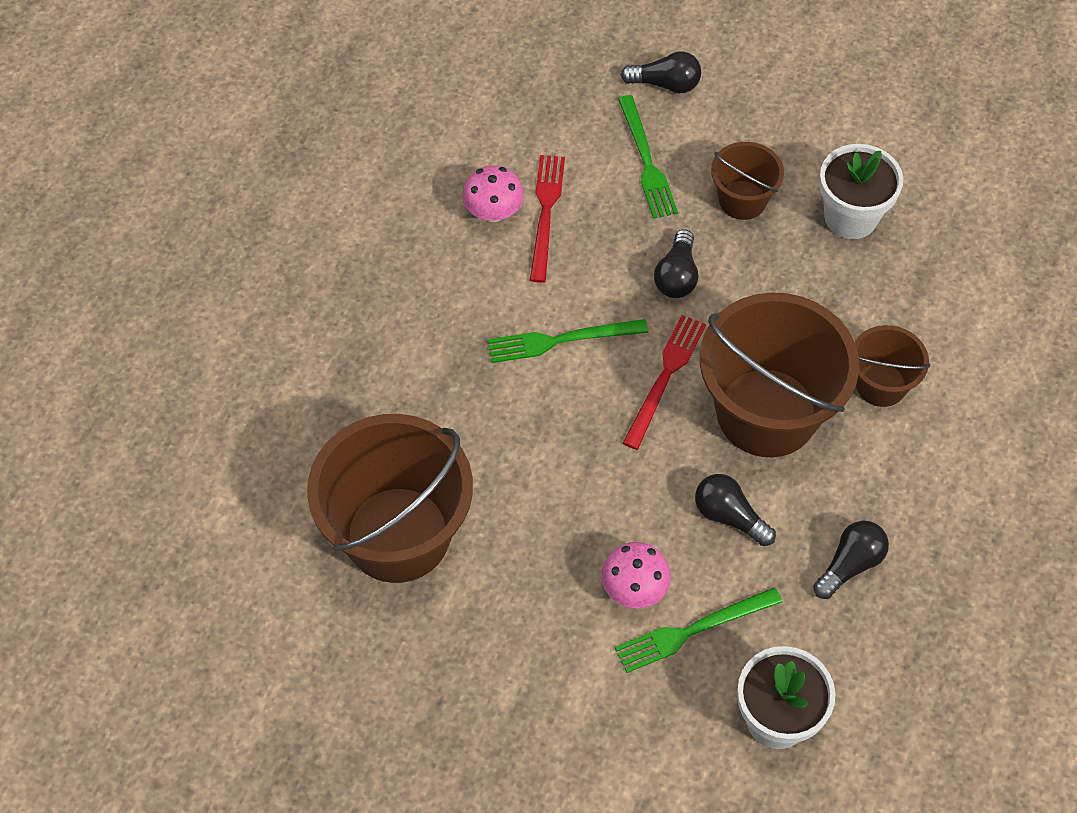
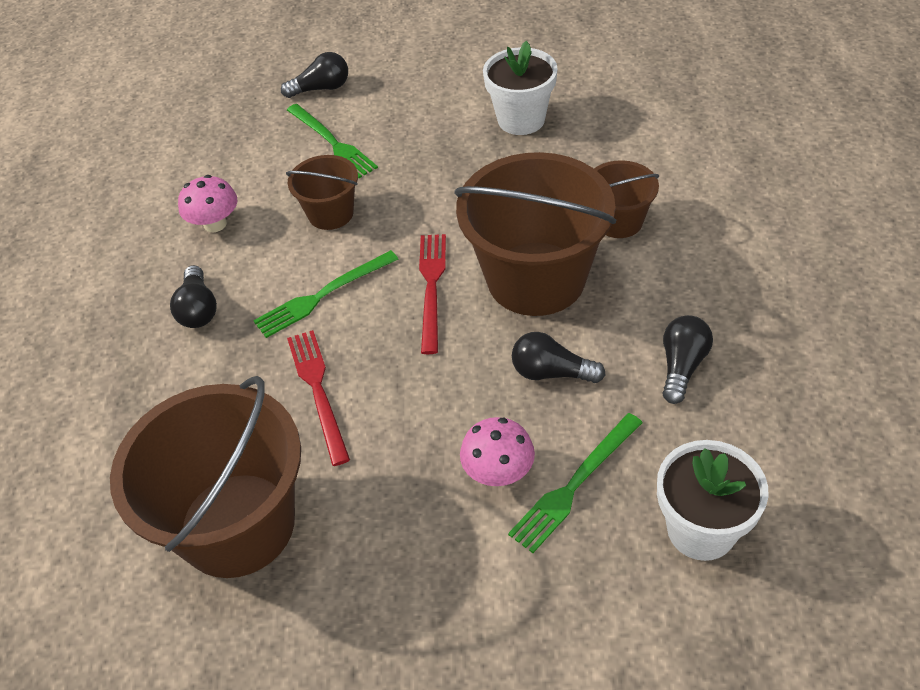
camera: 20 degrees left, 10 degrees down
(545, 213) = (262, 208): red fork -> red fork (318, 391)
(677, 276) = (401, 210): black light bulb -> black light bulb (198, 309)
(742, 200) = (427, 140): brown bucket -> brown bucket (331, 213)

